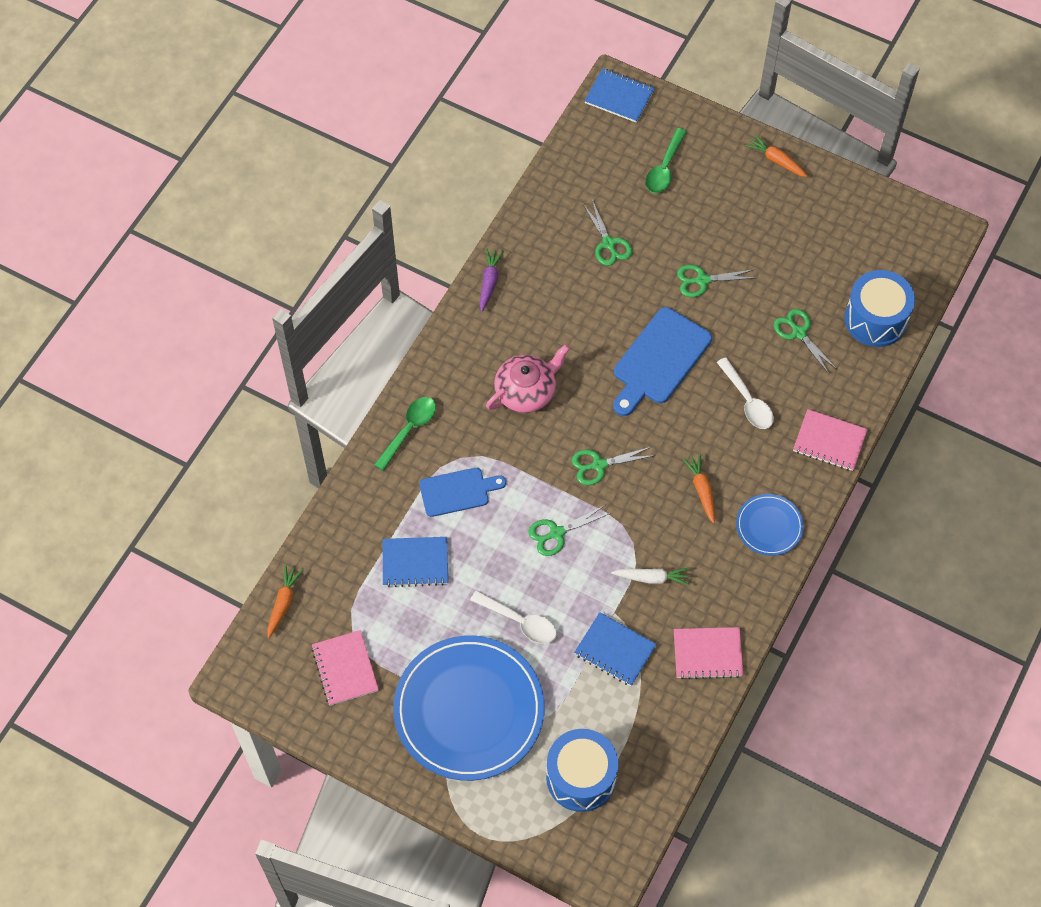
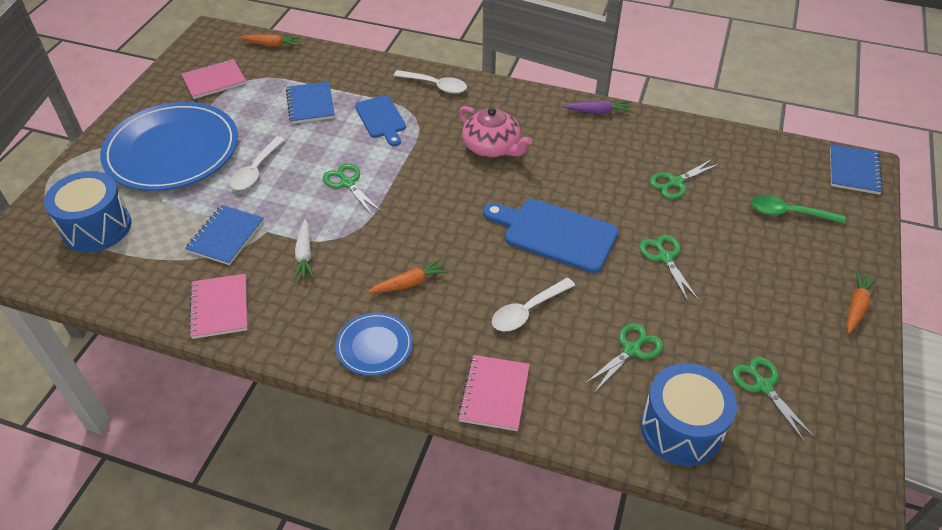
camera: 80 degrees right, 15 degrees down
(409, 430) = (435, 86): green spoon -> white spoon
(599, 465) = (424, 203): green scissors -> green scissors (763, 386)

